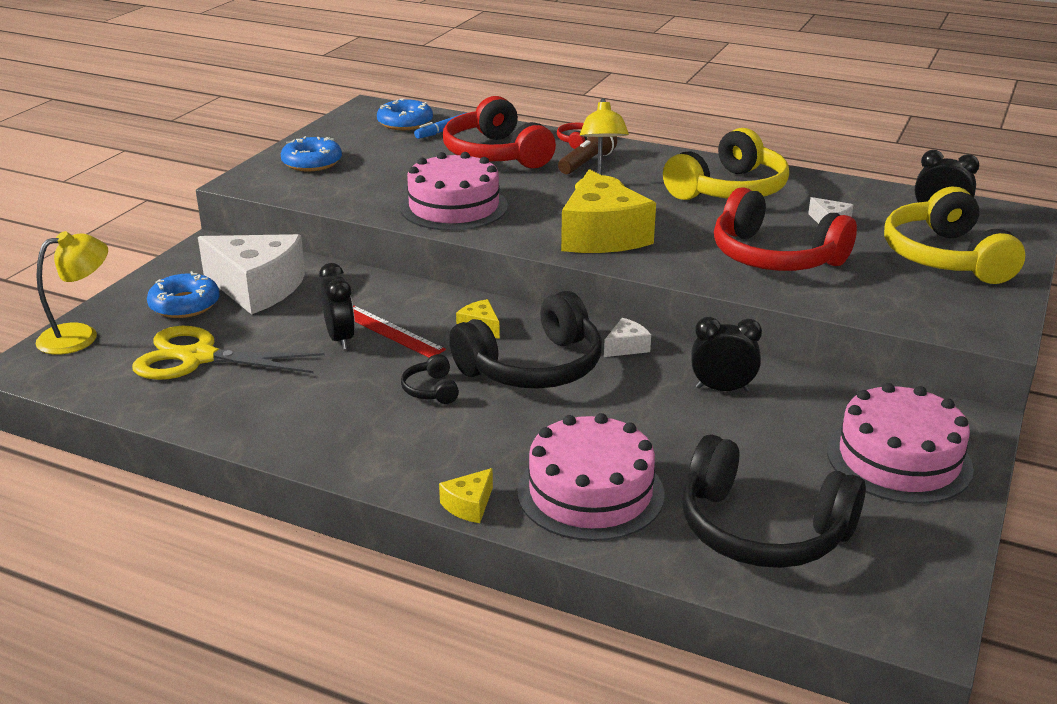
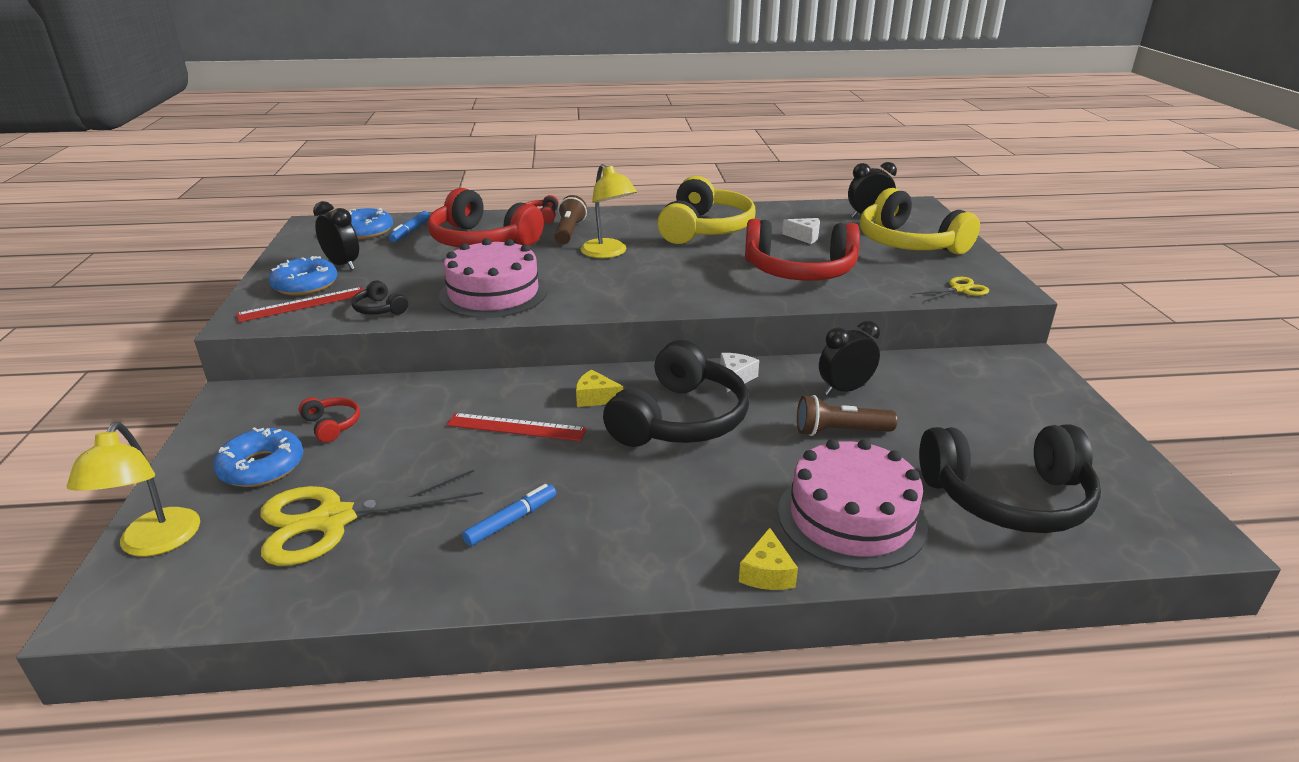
camera: 30 degrees left, 0 degrees up
(80, 336) = (154, 543): yellow lamp -> yellow lamp turned 150 degrees clockwise
(257, 288) = (332, 425): white cheese -> red headphones
(295, 179) = (303, 304): none -> red ruler
(317, 400) = (511, 520): none -> blue marker
(340, 339) = (472, 450): black clock -> black clock (342, 265)
(431, 390) = (612, 471): black headphones -> black headphones (380, 309)
(601, 235) = (650, 287): yellow cheese -> none
(669, 423) = (840, 432): none -> brown flashlight
(899, 459) = (1021, 404): pink cake -> none
(932, 320) = (960, 289): none -> yellow scissors

